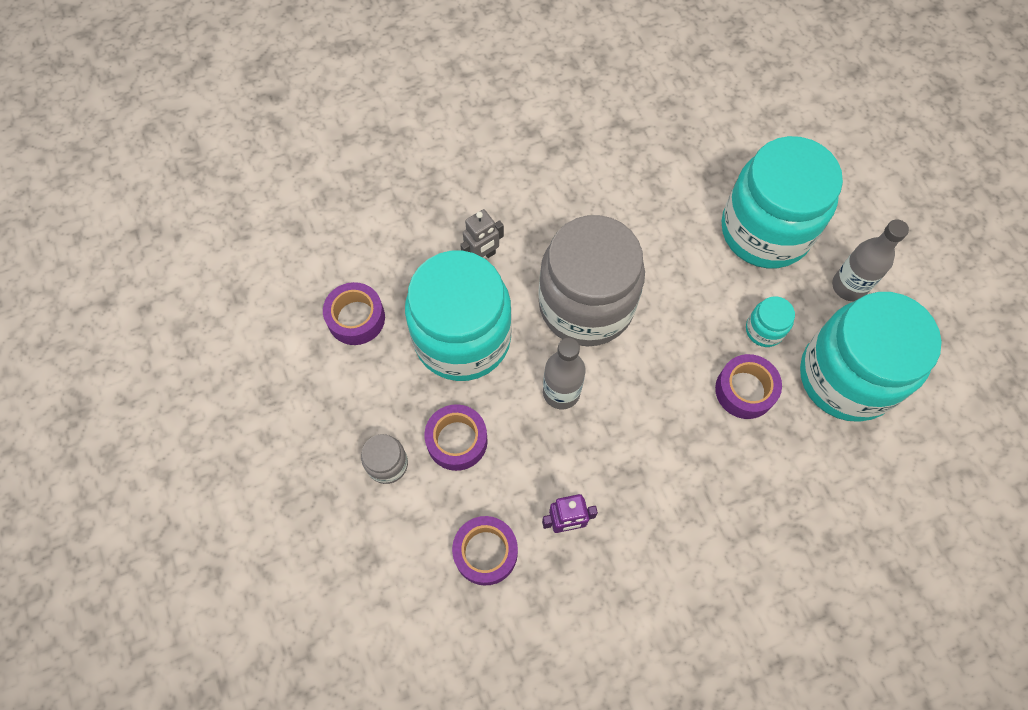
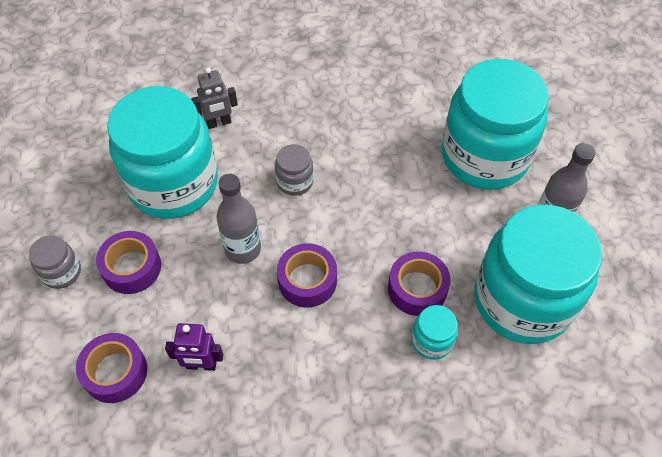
camera: 15 degrees right, 10 degrees down
(356, 318) = (89, 147): purple tape -> purple tape (307, 280)
(586, 305) = (295, 181): grey jar -> grey jar, size x0.41
(764, 330) = (454, 240): turquoise jar -> turquoise jar (431, 341)

